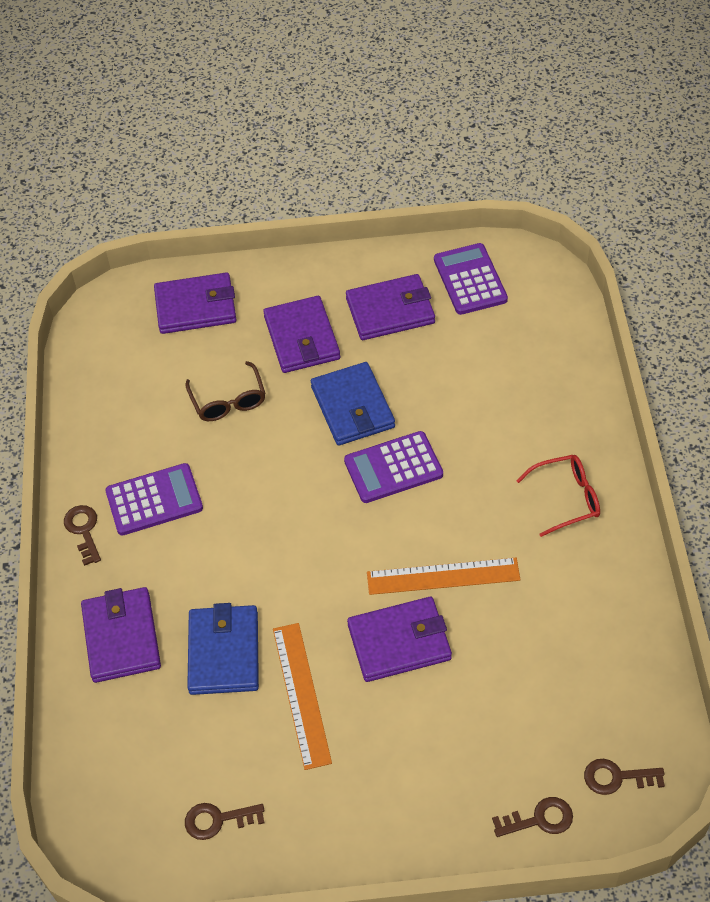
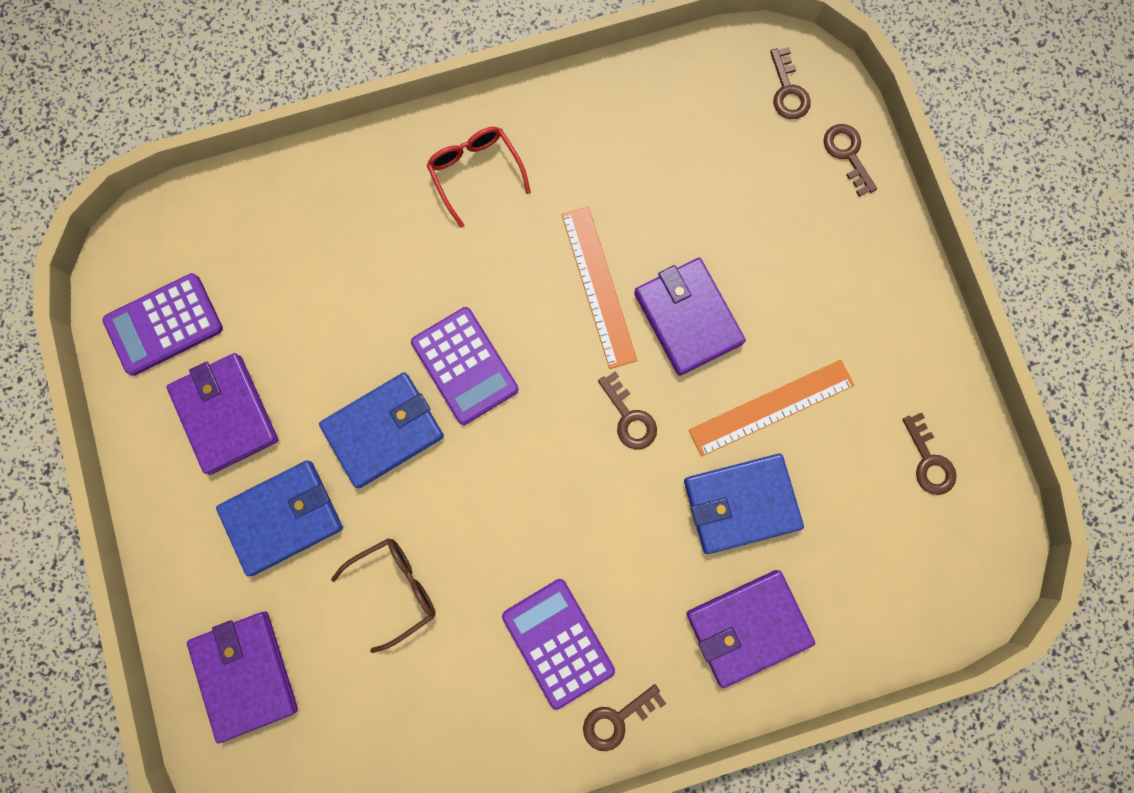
camera: 105 degrees left, 25 degrees up
(302, 338) = (282, 517): purple wallet -> blue wallet
(320, 580) = (629, 417): none -> brown key

